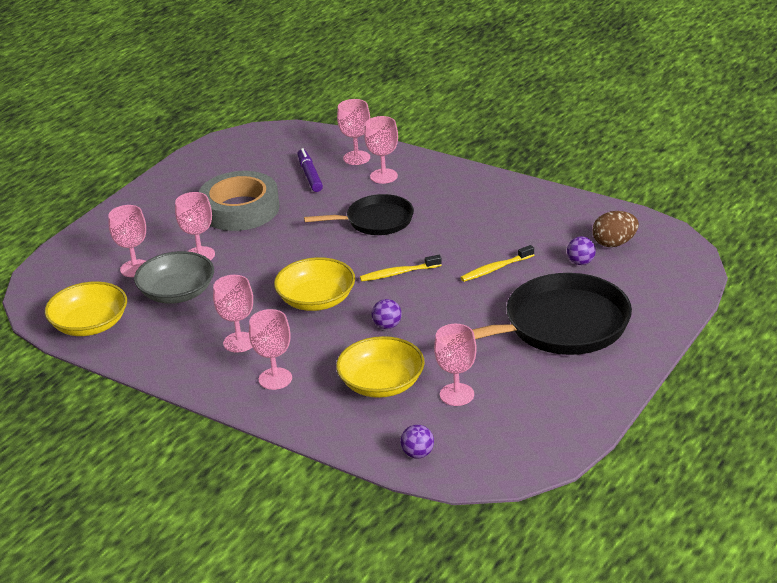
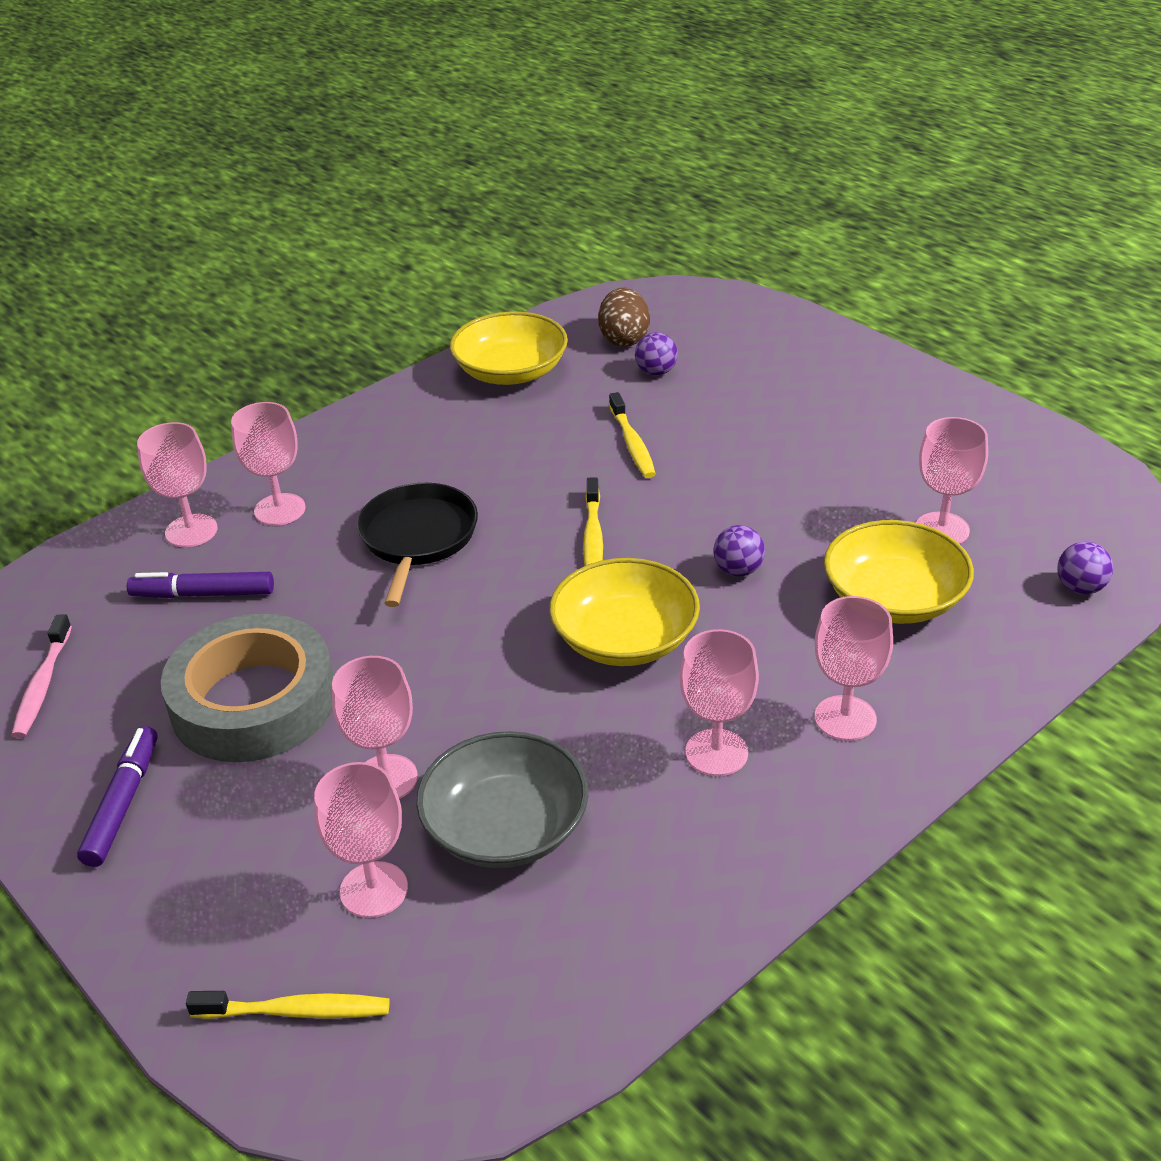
camera: 75 degrees left, 5 degrees up
(71, 267) = (296, 1011): none -> yellow toothbrush
(90, 324) = (555, 989): yellow bowl -> yellow bowl (511, 371)
(171, 197) = (123, 803): none -> purple marker
(236, 156) = (42, 685): none -> pink toothbrush
(560, 325) = (803, 414): black pan -> none

